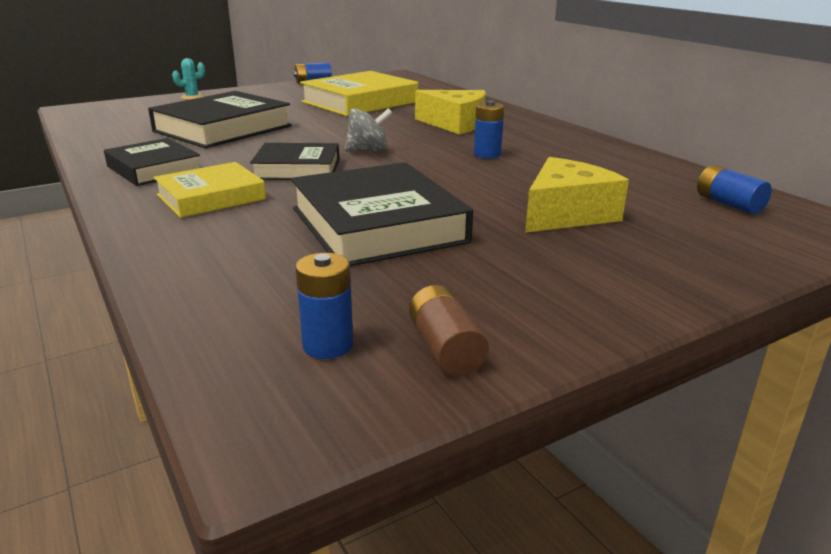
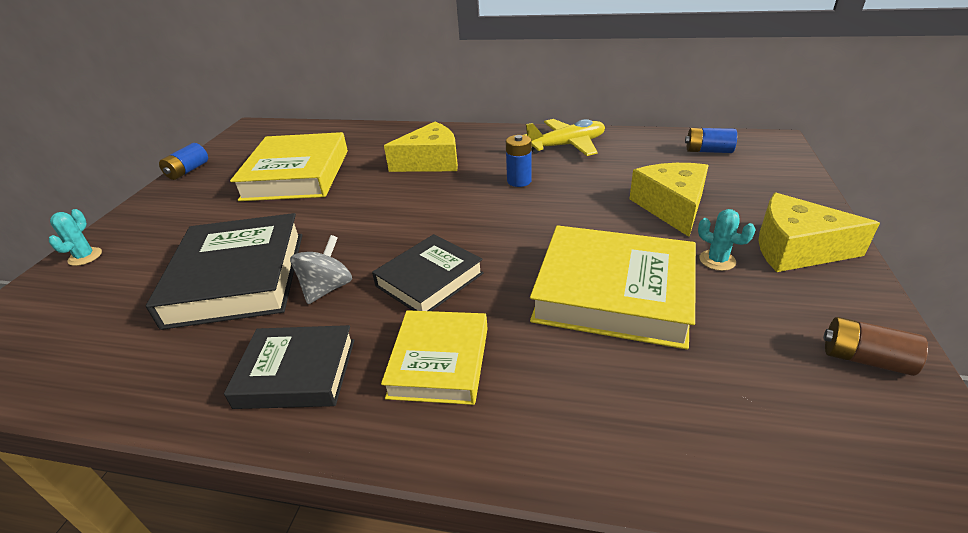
camera: 45 degrees left, 10 degrees up
(328, 345) = (831, 416): blue battery -> none
(368, 151) = (435, 225): grey spinning top -> grey spinning top (327, 288)
(377, 225) = (613, 293): black book -> yellow book
(505, 252) = (717, 260): none -> turquoise cactus
(589, 152) = (567, 145): none -> yellow plane
(602, 283) = (795, 249): none -> yellow cheese

